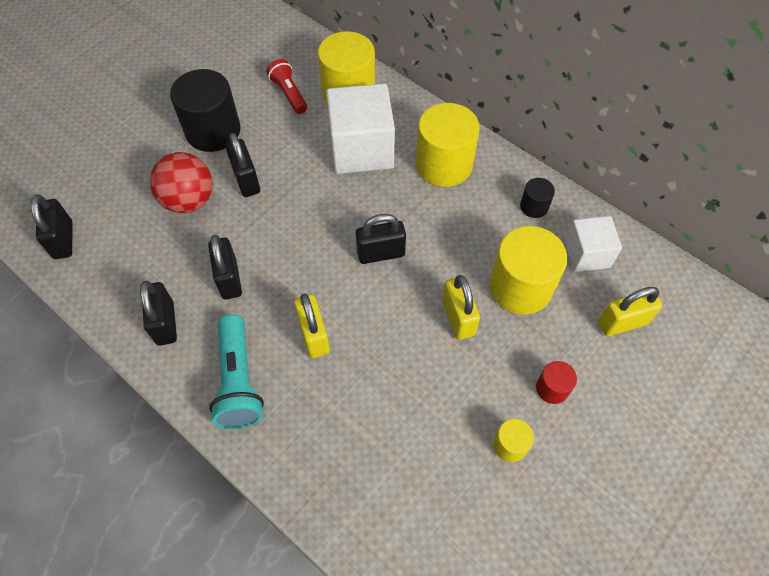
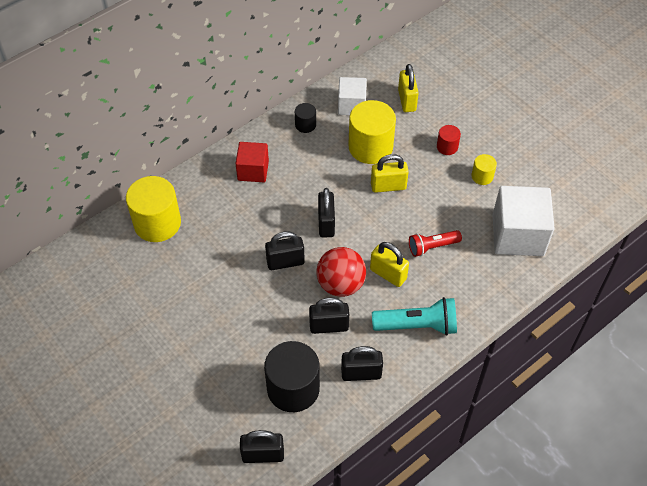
camera: 80 degrees left, 5 degrees down
(189, 200) = (243, 352): red ball -> red ball (340, 284)
(213, 131) = (169, 330): black cylinder -> black cylinder (293, 388)
(246, 180) = (233, 308): black padlock -> black padlock (285, 262)
(289, 94) = (144, 267): red flashlight -> red flashlight (432, 247)
(314, 335) = (388, 274): yellow padlock -> yellow padlock turned 45 degrees clockwise
(361, 149) = (222, 222): white cube -> white cube (518, 235)
(444, 164) = (253, 170): yellow cylinder -> red cube

